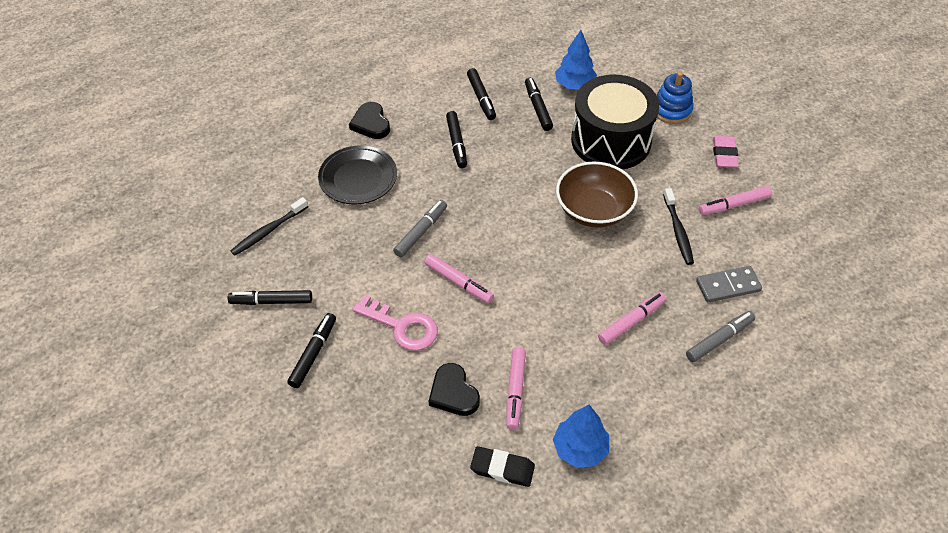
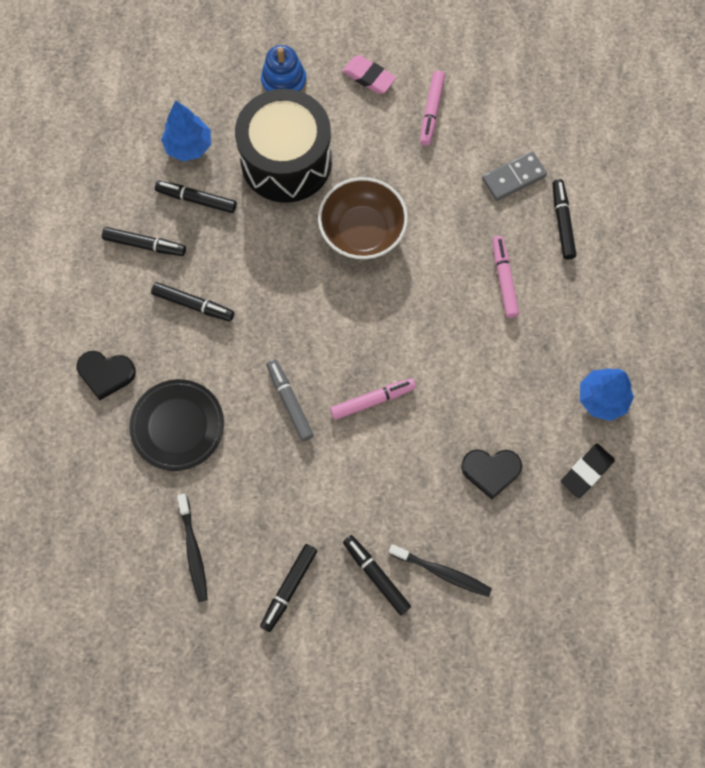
camera: 60 degrees left, 20 degrees up
(402, 326) = (393, 478): pink key -> none
(515, 391) = (518, 417): pink marker -> none
(678, 231) = (431, 176): black toothbrush -> black toothbrush (442, 572)
(719, 340) = (562, 222): grey marker -> black marker
(728, 286) = (514, 178): grey domino -> grey domino turned 45 degrees clockwise

